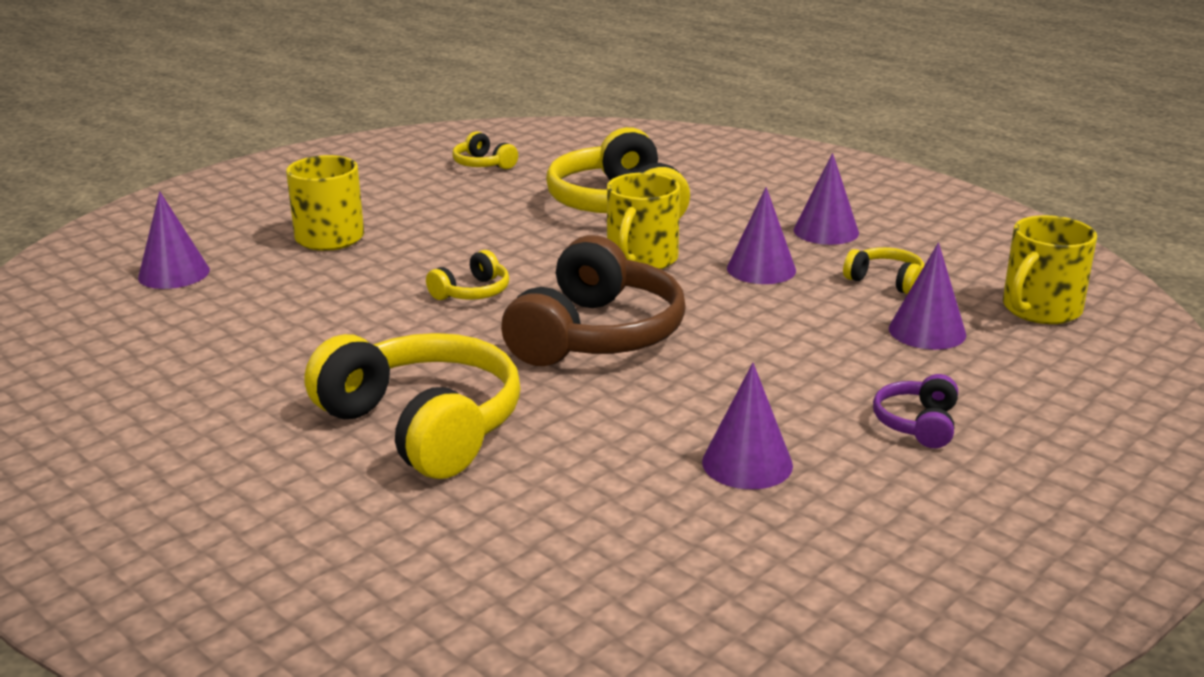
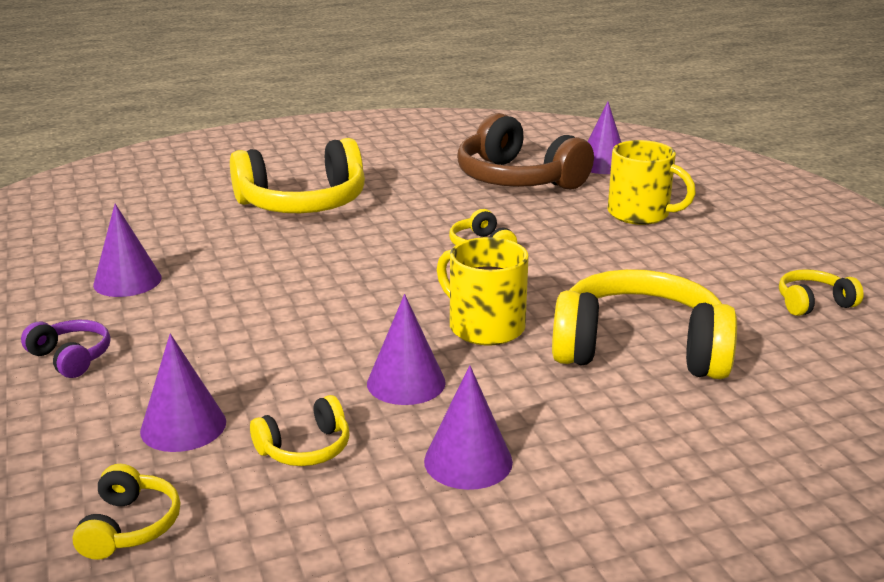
camera: 115 degrees right, 0 degrees up
(597, 335) = (358, 275): brown headphones -> brown headphones (517, 179)
(1040, 309) = (130, 526): yellow mug -> yellow headphones

